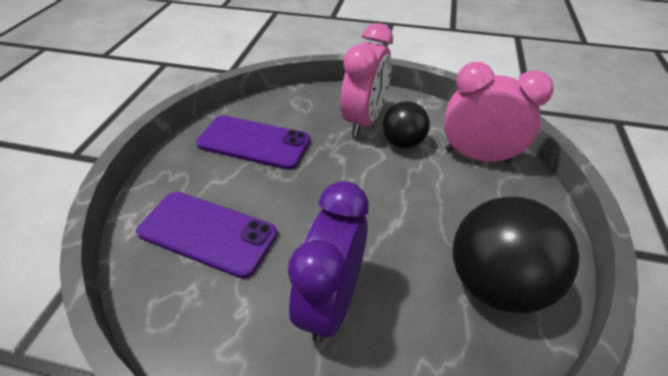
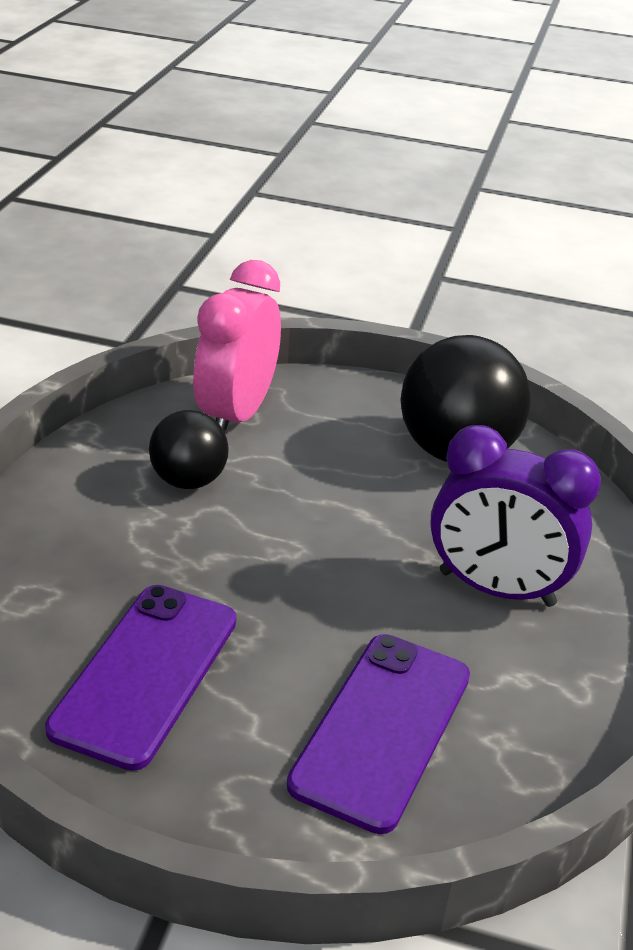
camera: 90 degrees left, 10 degrees down
(364, 120) = (115, 516): pink clock -> none

